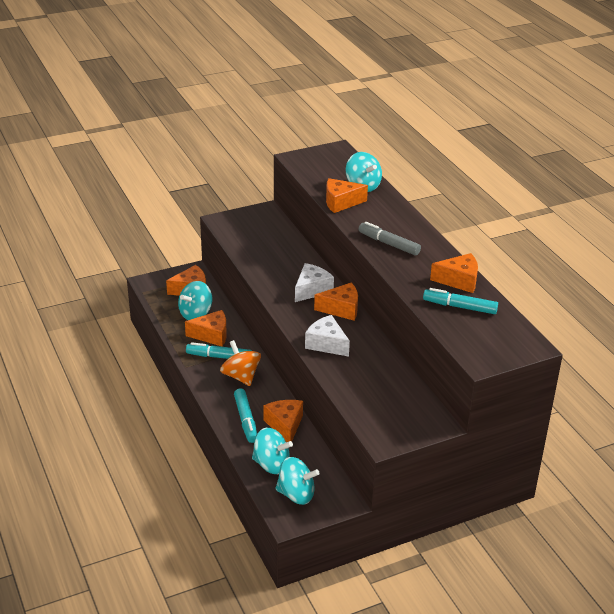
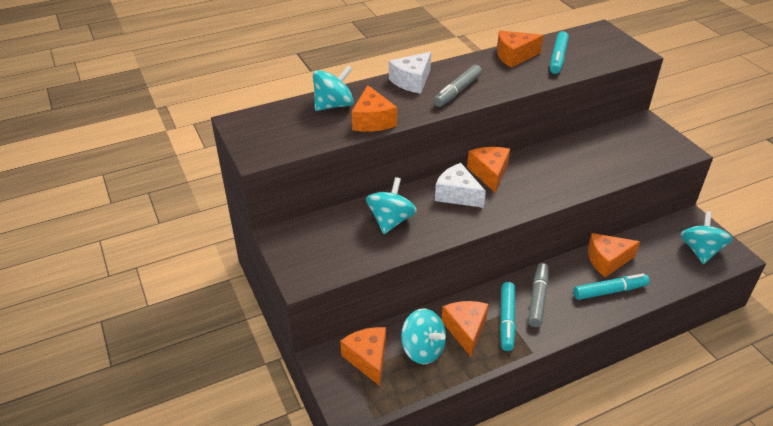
camera: 90 degrees left, 5 degrees up
(241, 376) = (538, 298): orange spinning top -> grey marker
(271, 464) = (668, 269): turquoise spinning top -> turquoise spinning top (391, 220)
(326, 344) = (554, 184): white cheese -> white cheese (412, 81)
(459, 280) = (514, 56): orange cheese -> orange cheese turned 105 degrees counterclockwise

